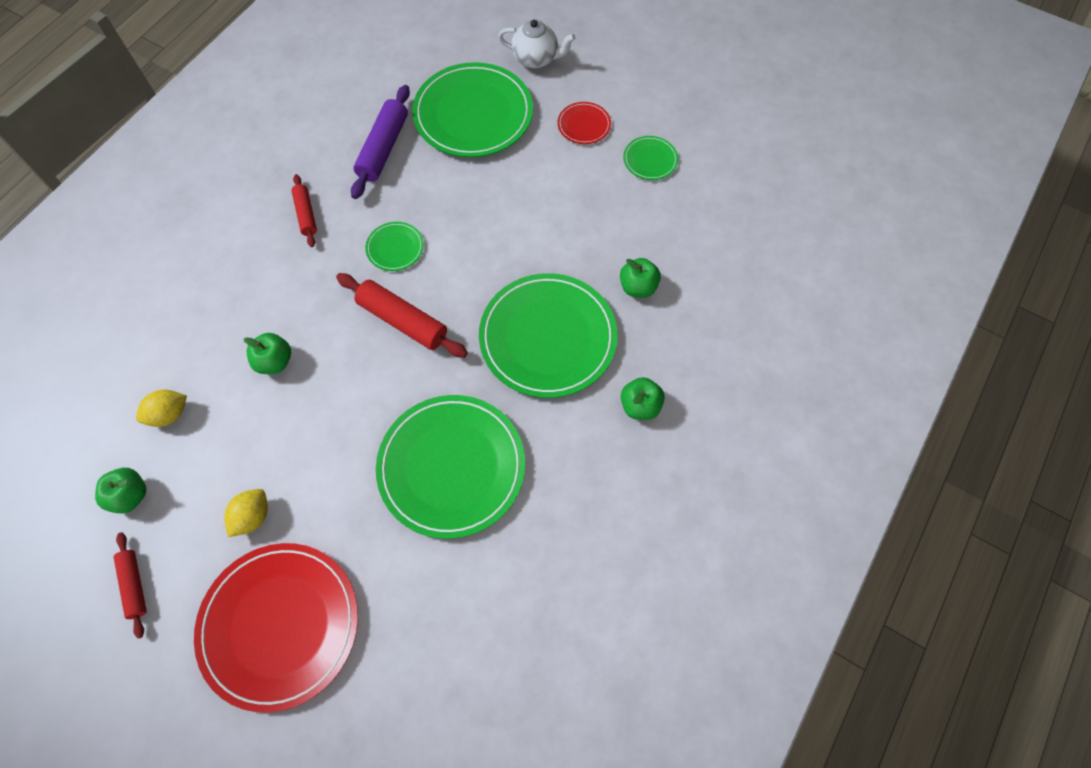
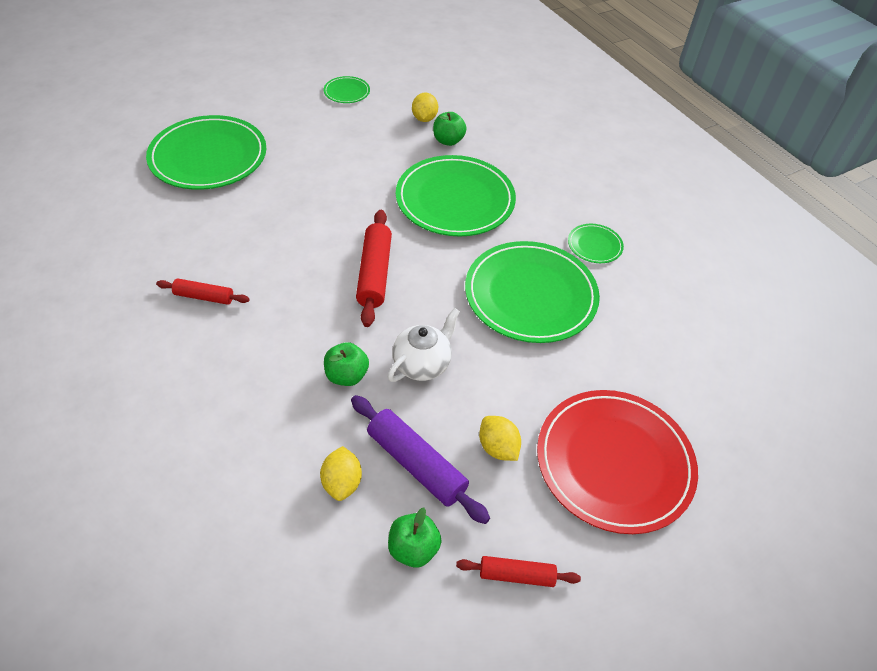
camera: 65 degrees left, 15 degrees down
(383, 148) = (185, 220): purple rolling pin -> purple rolling pin (416, 464)
(395, 248) = (297, 252): green plate -> green plate (594, 245)
(403, 321) = (374, 273): red rolling pin -> red rolling pin turned 60 degrees counterclockwise
(536, 59) = (193, 104): white teapot -> white teapot (422, 364)
(584, 125) = (283, 107): red plate -> none
(640, 406) = (544, 178): green apple -> none
(659, 248) = (424, 118): none -> yellow lemon

